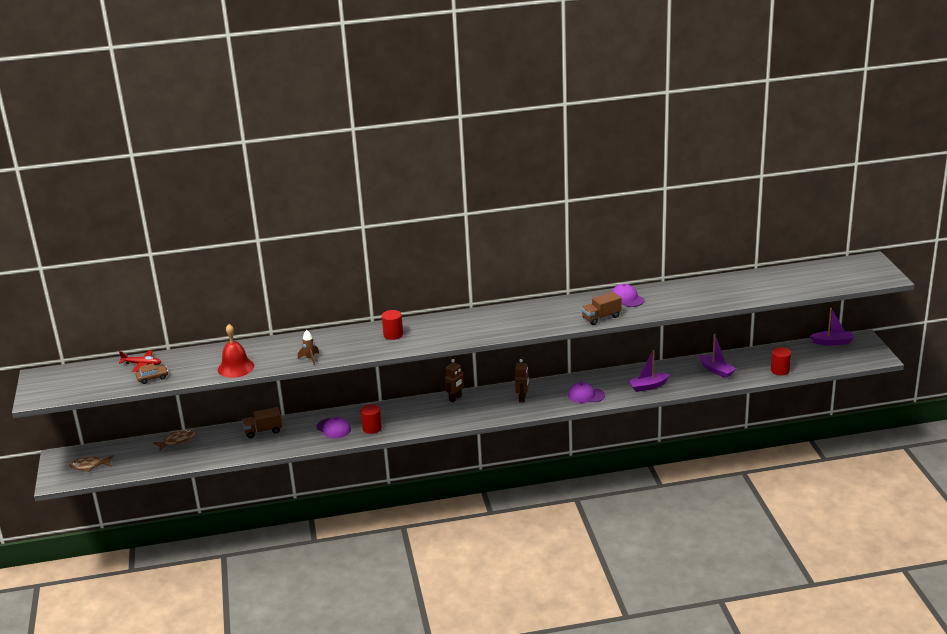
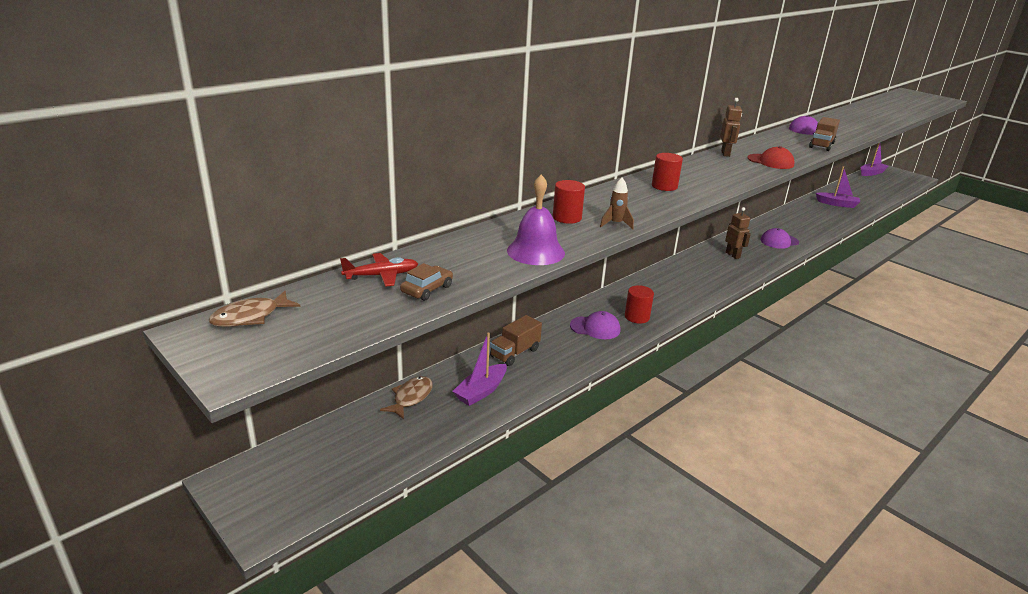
camera: 35 degrees left, 0 degrees up
(89, 466) = (304, 478): brown fish -> brown fish (250, 317)
(236, 367) = (535, 251): red bell -> purple bell
(455, 398) = (673, 268): brown robot -> brown robot (725, 153)
(519, 327) = (770, 162): none -> red cap
(648, 386) = (812, 224): purple boat -> purple boat (481, 391)
(780, 370) = (877, 196): red cylinder -> red cylinder (567, 218)

